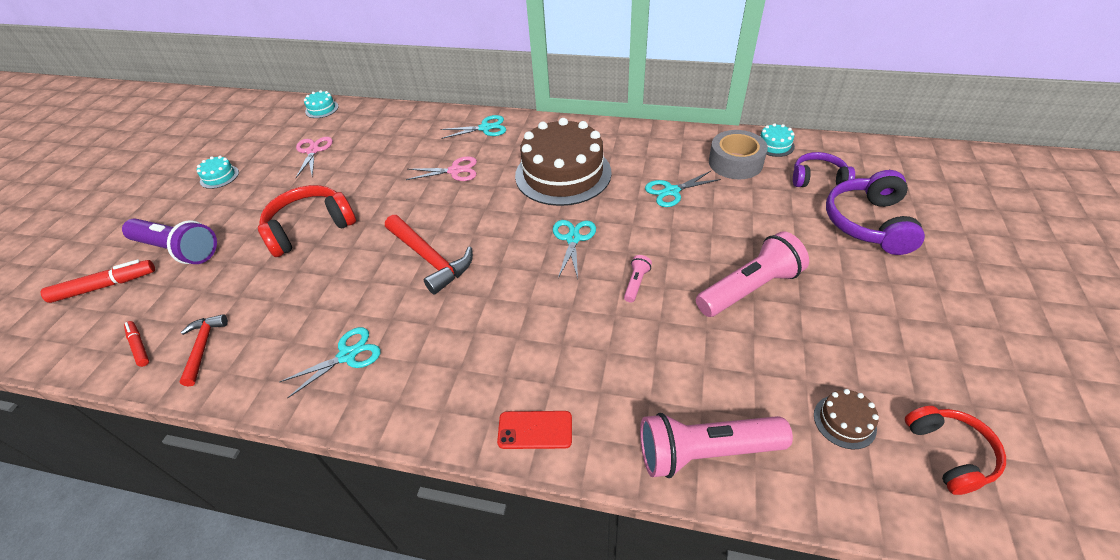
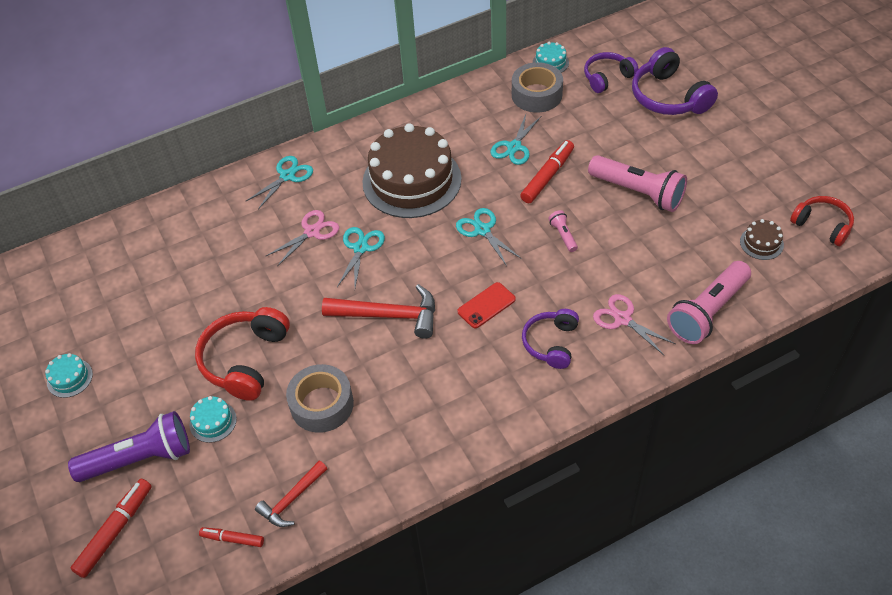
camera: 40 degrees left, 5 degrees up
(203, 347) = (292, 499): red hammer -> red hammer turned 90 degrees counterclockwise
(309, 292) = (322, 404): none -> grey tape
(313, 151) = (137, 295): pink scissors -> pink scissors (623, 319)
(322, 109) = (77, 250): turquoise cake -> turquoise cake (213, 421)
(347, 355) = (418, 421): turquoise scissors -> turquoise scissors (360, 248)
(520, 369) = (551, 343): none -> purple headphones
(535, 430) = (602, 371): red phone -> red phone (486, 305)
(675, 228) = (547, 176): none -> red marker
(749, 288) = (638, 192): pink flashlight -> pink flashlight turned 105 degrees clockwise

